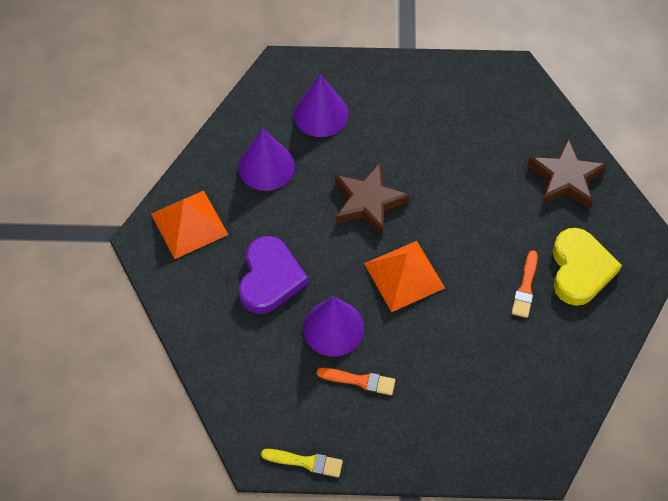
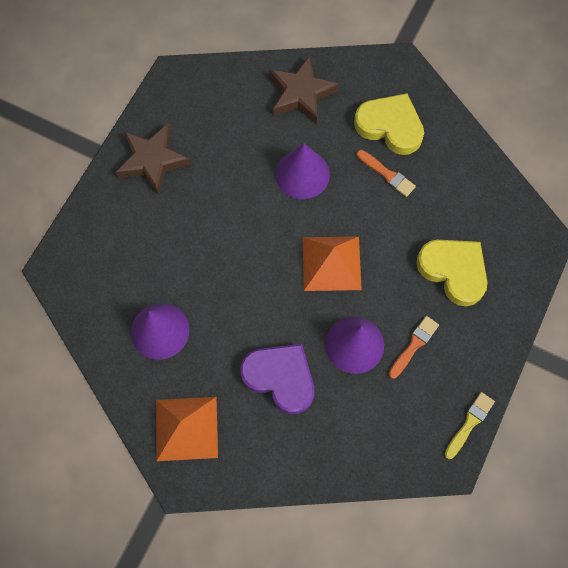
camera: 65 degrees left, 10 degrees up
(321, 114) = (129, 257): purple cone -> purple cone (302, 174)
(368, 202) = (244, 259): brown star -> brown star (152, 160)
(456, 388) = (453, 271): none -> yellow heart

